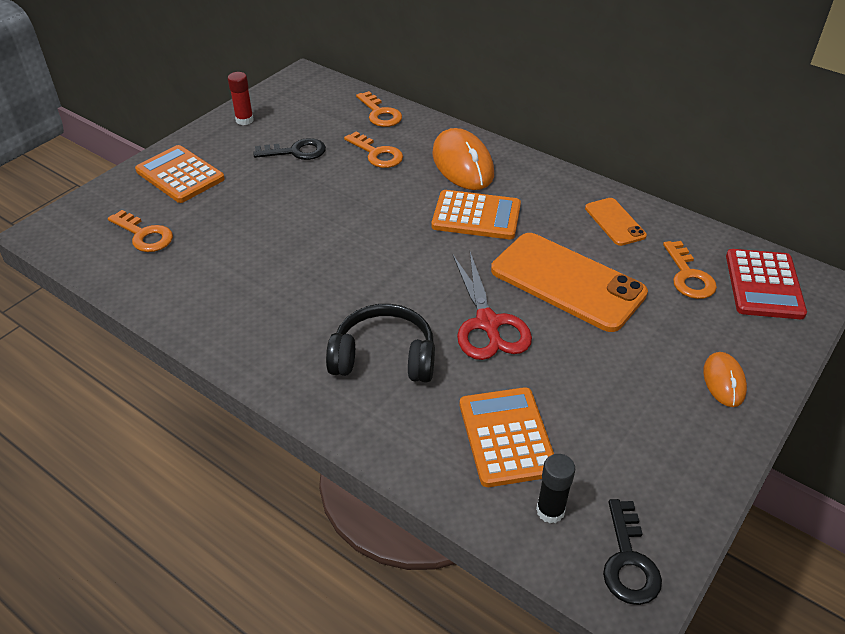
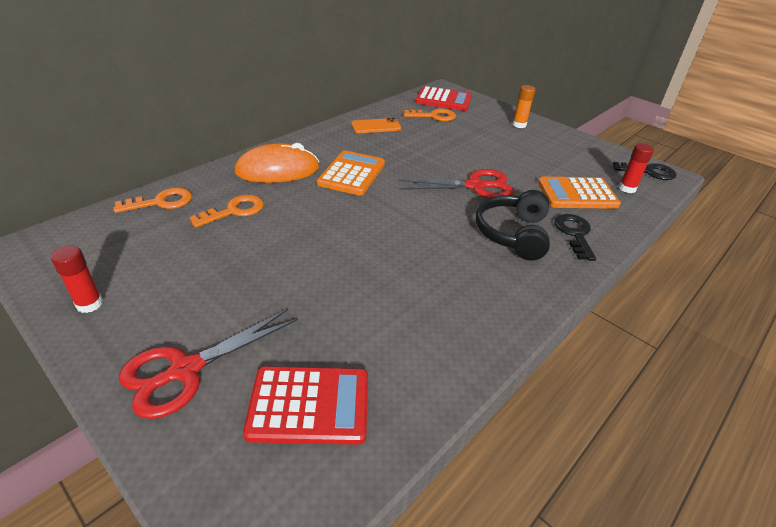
camera: 85 degrees left, 5 degrees down
(144, 235) = (309, 405): orange key -> red calculator
(180, 175) = (184, 370): orange calculator -> red scissors
(296, 151) = (195, 263): black key -> black key (574, 234)
(550, 511) = (627, 188): black glue stick -> red glue stick
(567, 282) = (435, 152): orange phone -> none
(724, 381) = (519, 125): orange mouse -> orange glue stick

